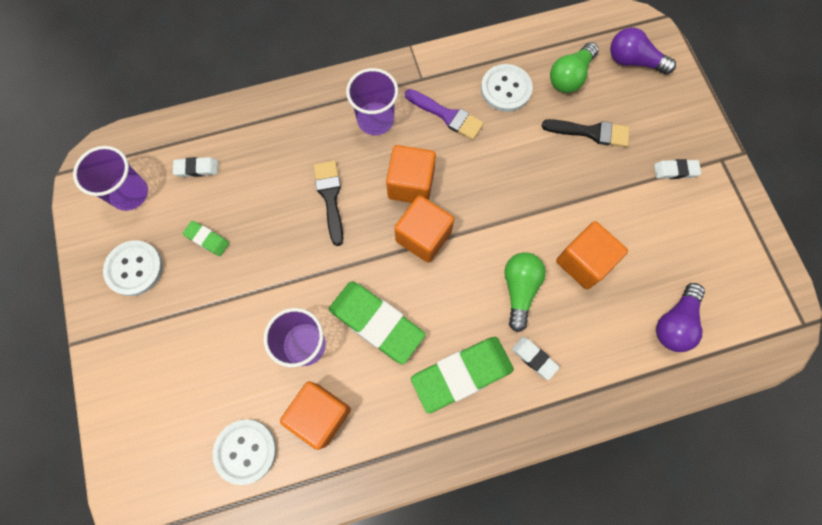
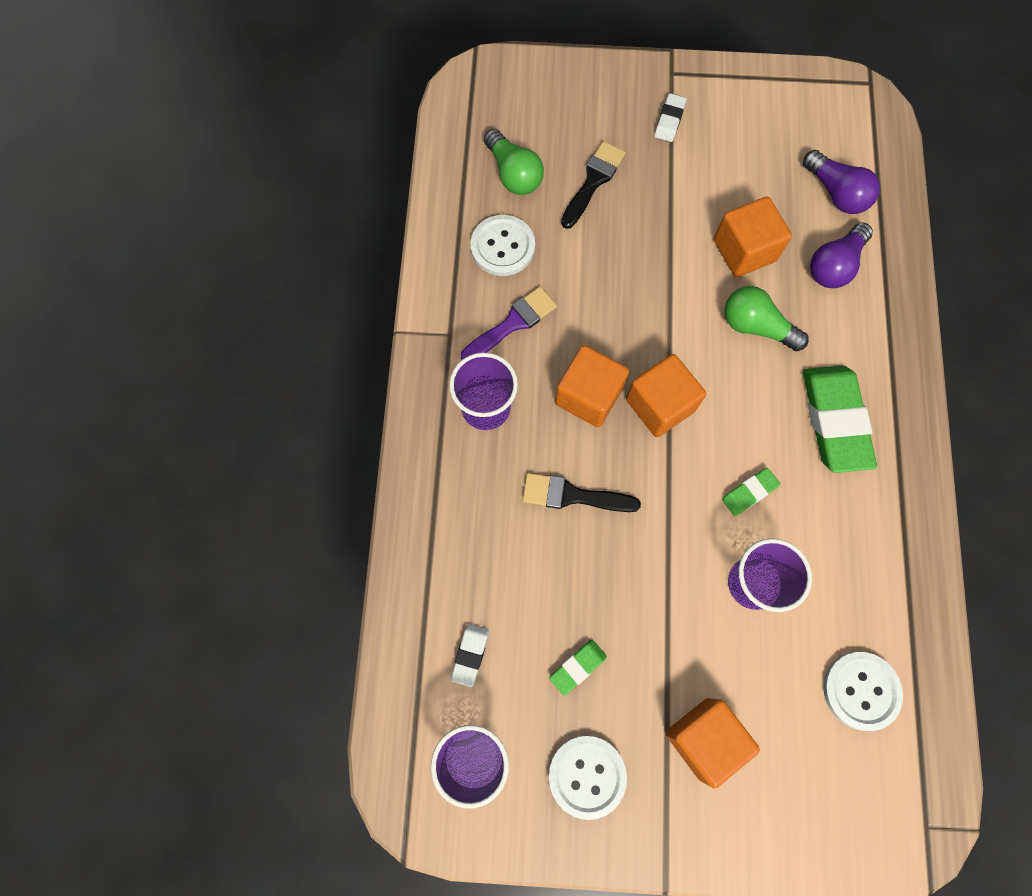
camera: 70 degrees left, 0 degrees up
(320, 415) = (840, 590): orange cube -> orange cube (704, 739)
(376, 322) = (749, 492): green eraser -> green eraser, size x0.47
(534, 358) = (836, 341): white eraser -> none
(633, 61) = (520, 103): purple light bulb -> purple light bulb (834, 265)

